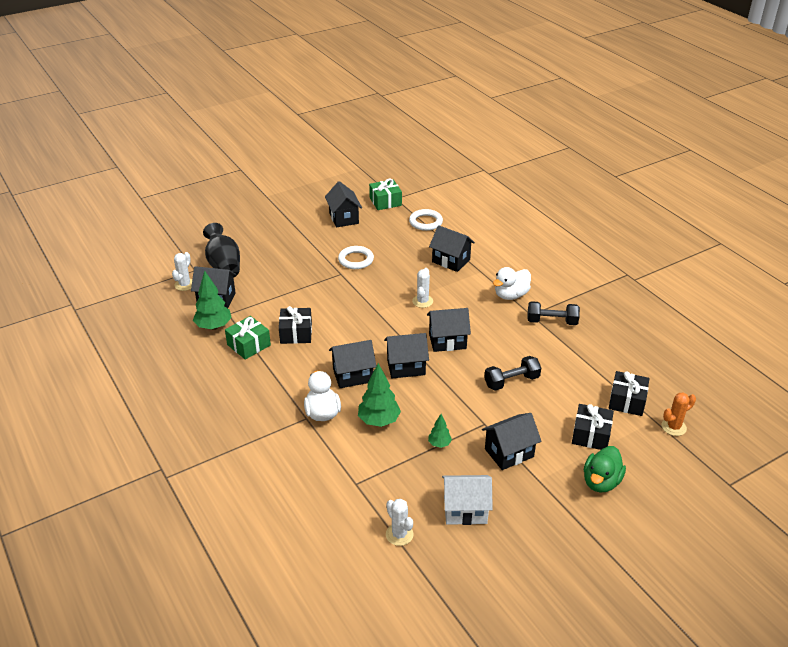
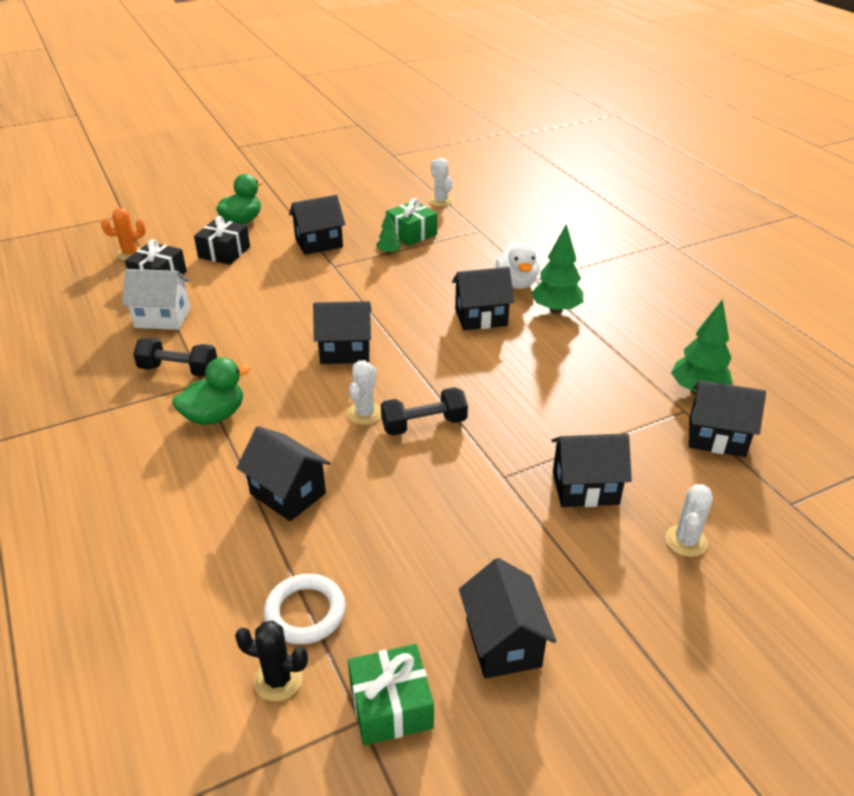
camera: 175 degrees left, 0 degrees up
(184, 285) = (791, 470): white cactus -> white cactus (686, 541)
(224, 265) = (738, 511): black vase -> none
(248, 345) = (632, 361): green gift -> green gift (411, 233)
(296, 333) = (566, 374): black gift -> none
(356, 260) = (474, 508): white ring -> none
(379, 421) = (451, 273): green tree -> green tree (556, 310)
(406, 367) = (410, 323): black house -> black house (585, 488)
(429, 205) = (278, 680): none -> black cactus
(465, 510) = (378, 211): white house -> white house (162, 318)
(511, 295) = (214, 416): white duck -> green duck
(511, 381) = (281, 301): black dumbbell -> black dumbbell (424, 424)

